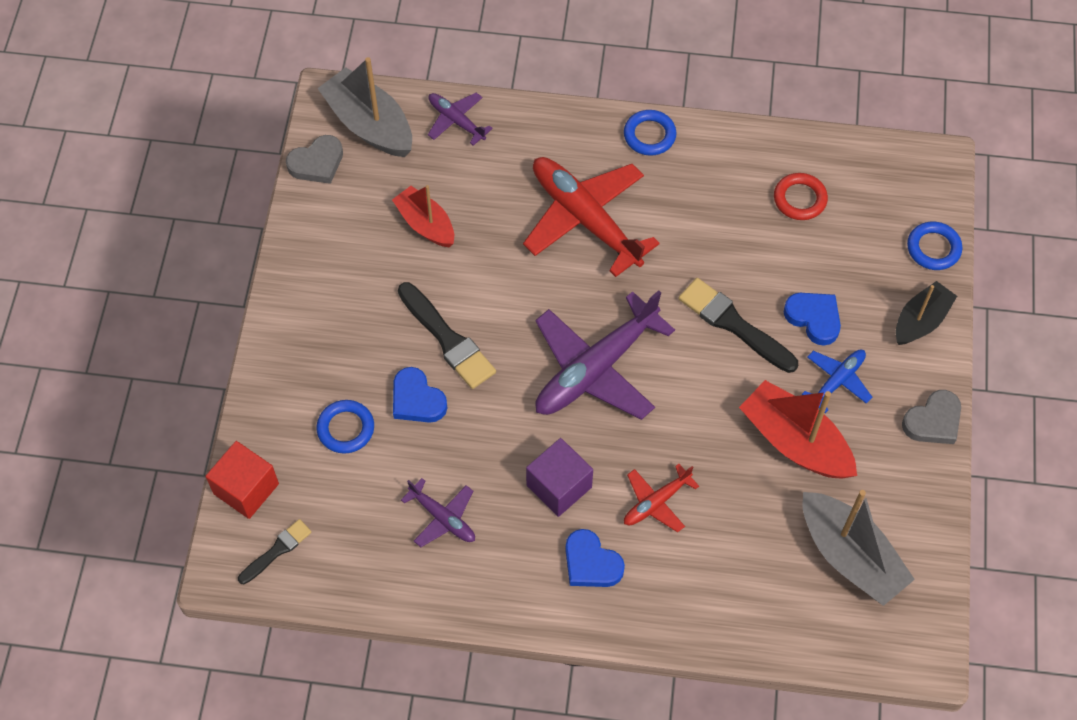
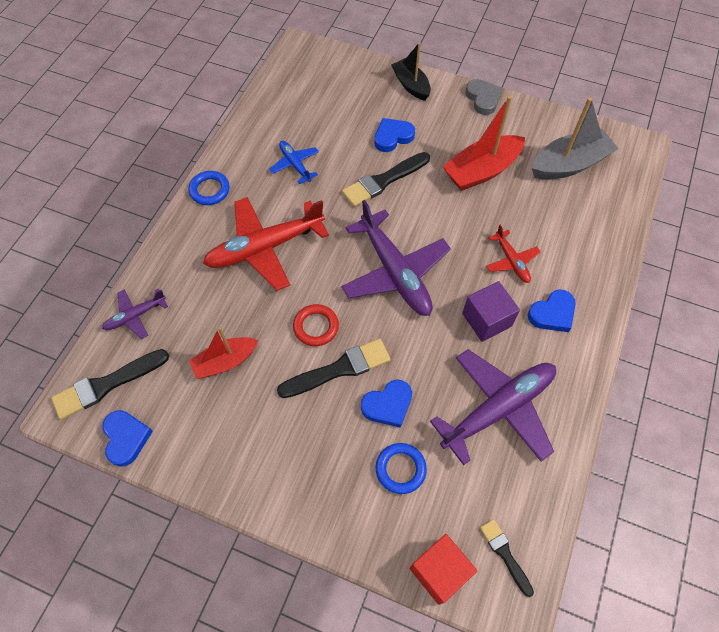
camera: 75 degrees left, 0 degrees up
(317, 163) = (126, 438): grey heart -> blue heart
(369, 124) = (107, 385): grey boat -> black brush
(442, 517) = (497, 409): purple plane -> purple plane, size x2.00
(799, 199) = (298, 120): red ring -> red ring (316, 327)
(837, 381) = (443, 138): blue plane -> blue plane (295, 165)
(933, 248) = (361, 65): blue ring -> none

